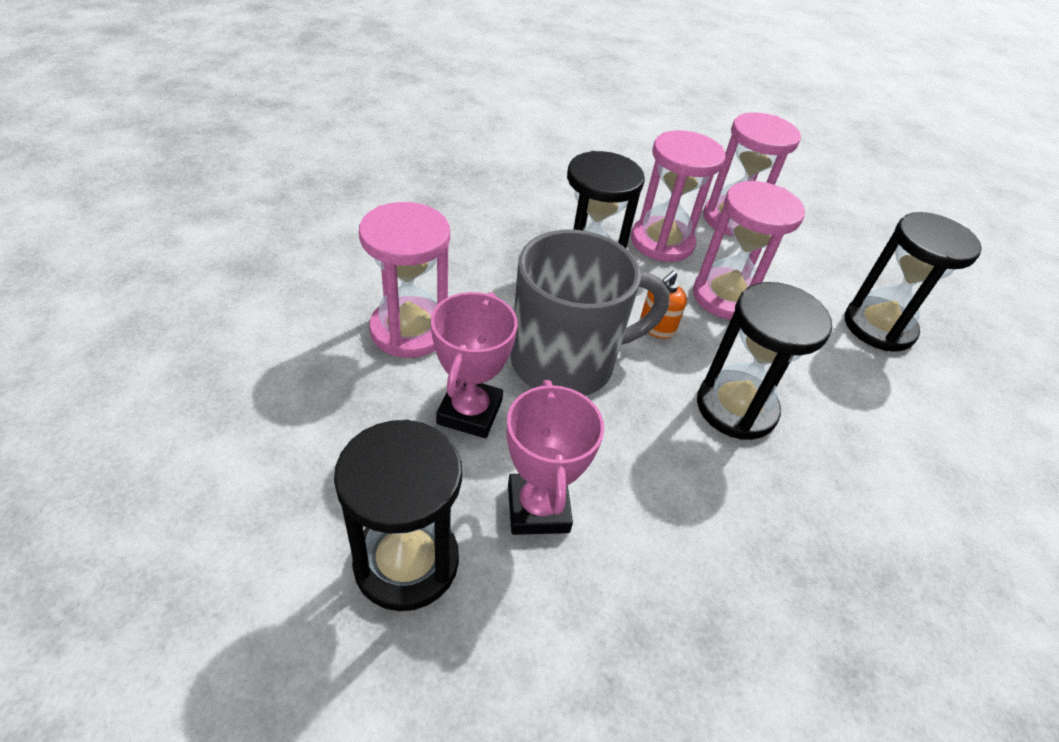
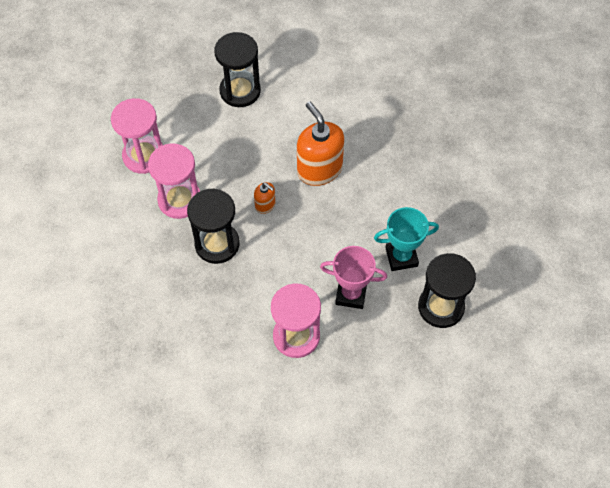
camera: 90 degrees left, 15 degrees up
(538, 508) = (401, 257): pink trophy -> turquoise trophy
(566, 362) = (304, 251): grey mug -> none
(726, 297) = (229, 166): pink hourglass -> none
(736, 407) = (319, 169): black hourglass -> orange soap dispenser

